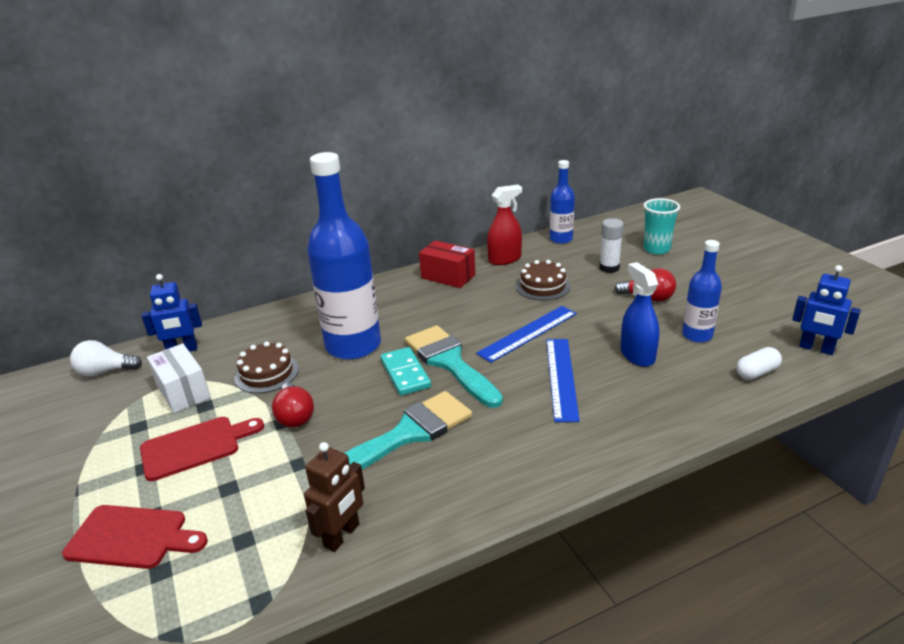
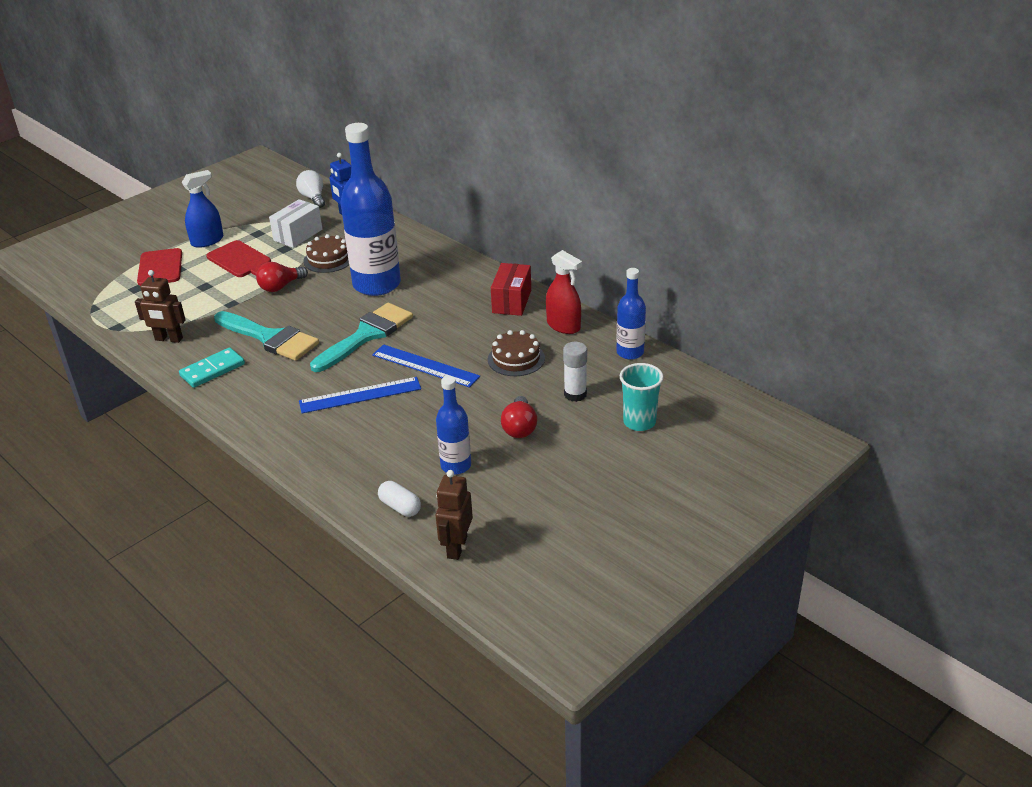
camera: 70 degrees right, 5 degrees up
(405, 374) = (344, 318): turquoise domino -> turquoise domino (212, 370)
(637, 355) = (408, 432): blue spray bottle -> blue spray bottle (207, 241)
(816, 348) = (456, 547): blue robot -> brown robot

